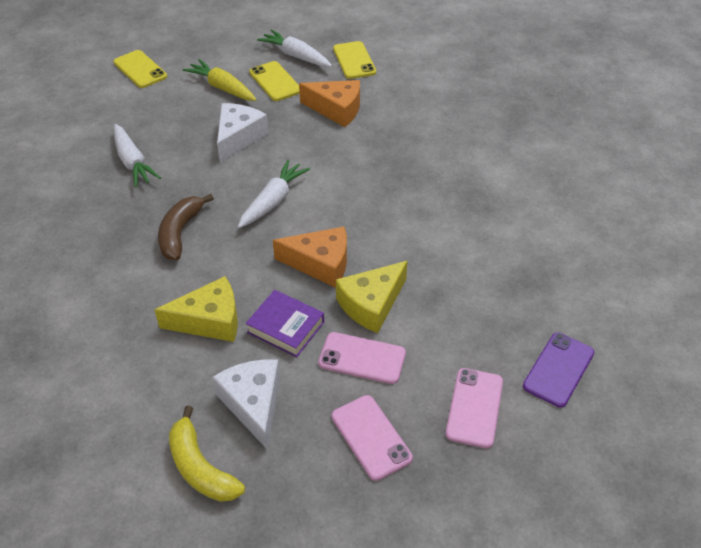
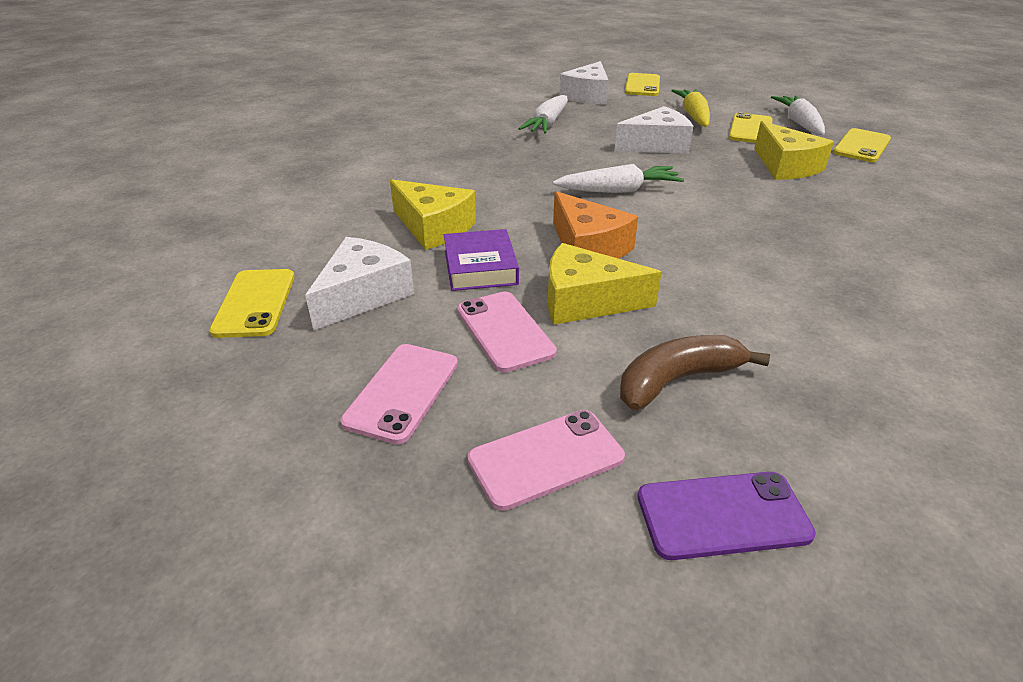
camera: 50 degrees right, 10 degrees down
(115, 108) = (587, 96): none -> white cheese
(180, 233) = (509, 171): brown banana -> brown banana (677, 380)
(200, 467) = (255, 303): yellow banana -> yellow phone
(336, 109) = (785, 166): orange cheese -> yellow cheese

